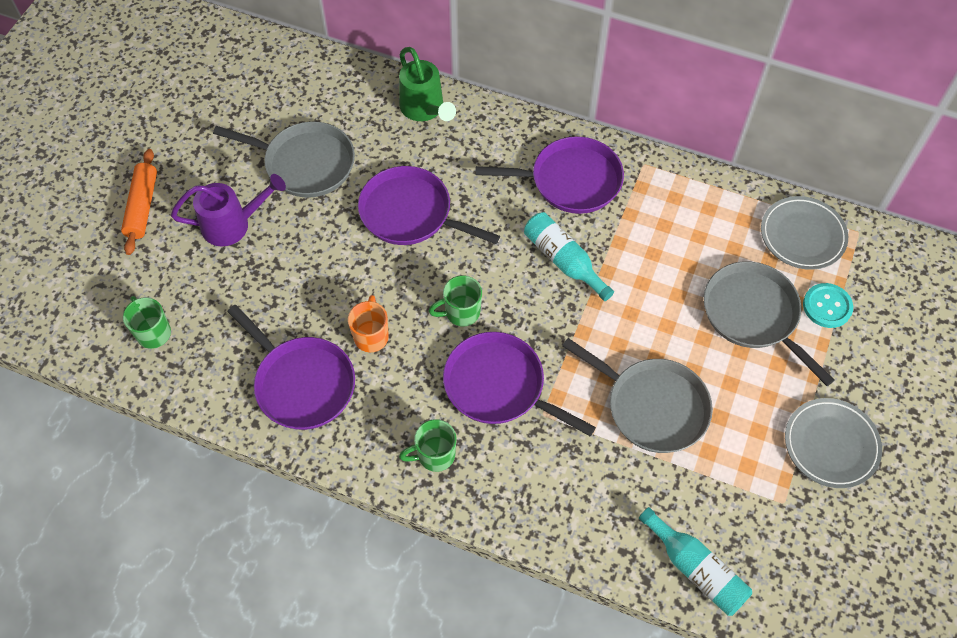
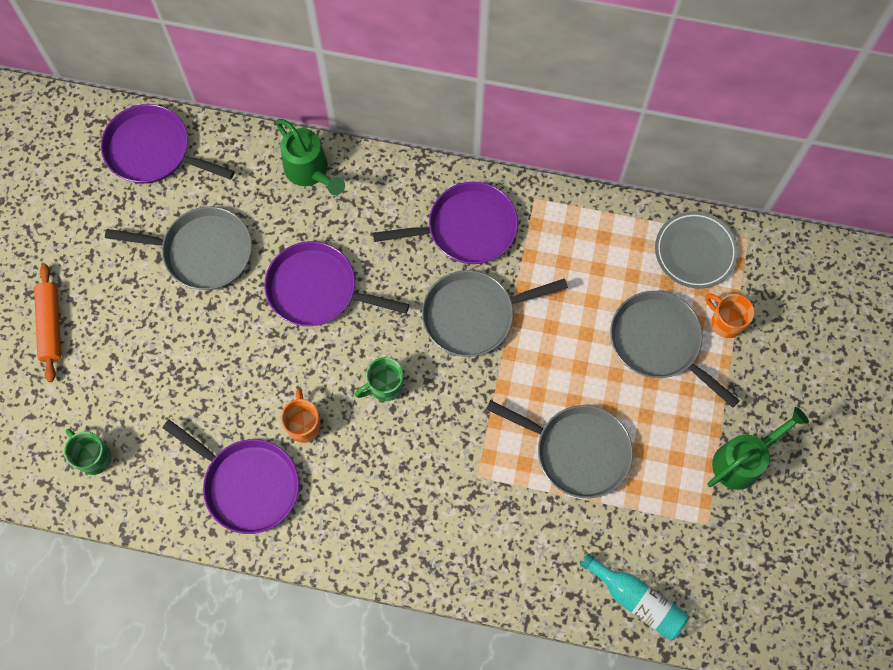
camera: 10 degrees left, 10 degrees up
(233, 225) = (145, 330): purple watering can -> none
(434, 455) = (385, 534): green mug -> none
(498, 386) = (433, 455): purple pan -> purple pan (152, 151)
(563, 260) = (473, 315): turquoise bottle -> grey pan
(827, 306) = (725, 322): turquoise button -> orange mug
(831, 445) = (743, 461): grey plate -> green watering can

